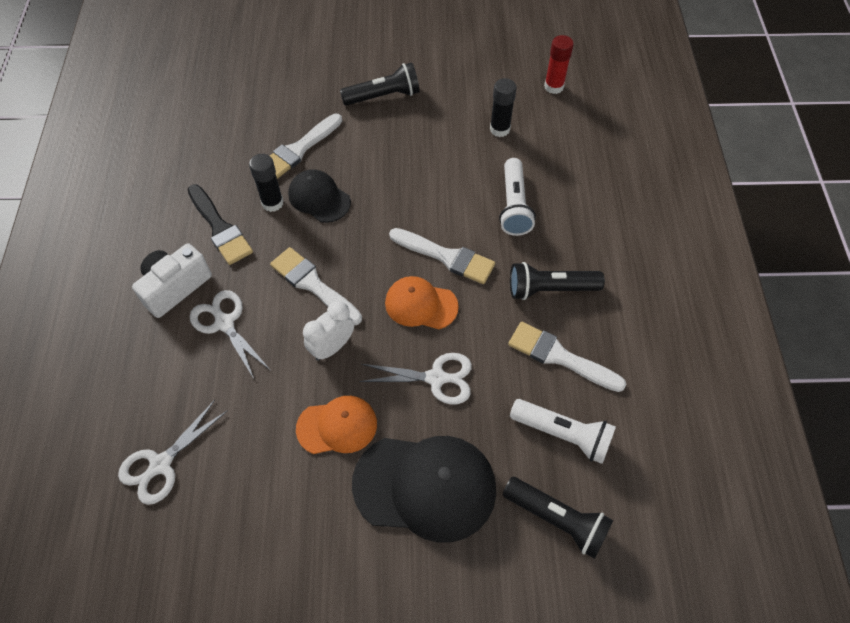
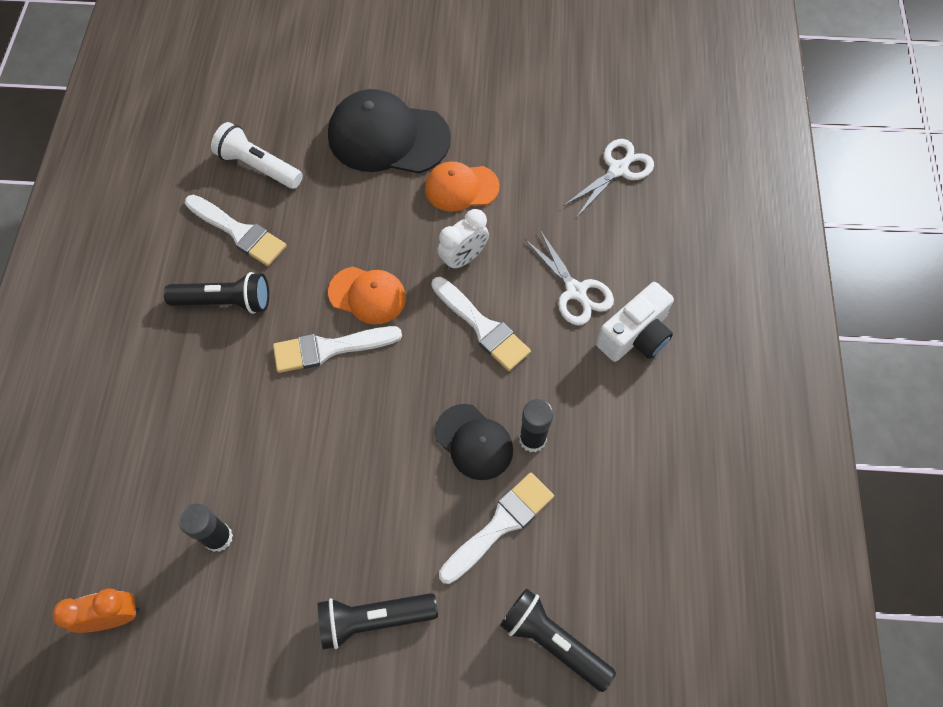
camera: 175 degrees left, 5 degrees up
(220, 228) = (594, 408): black brush -> none
(437, 378) = (363, 221): white scissors -> none
(446, 257) = (329, 348): white brush -> white brush turned 45 degrees counterclockwise
(514, 206) = (234, 410): white flashlight -> none
(553, 87) = (114, 616): red glue stick -> orange clock
(557, 519) = (284, 107): black flashlight -> black flashlight (553, 641)

